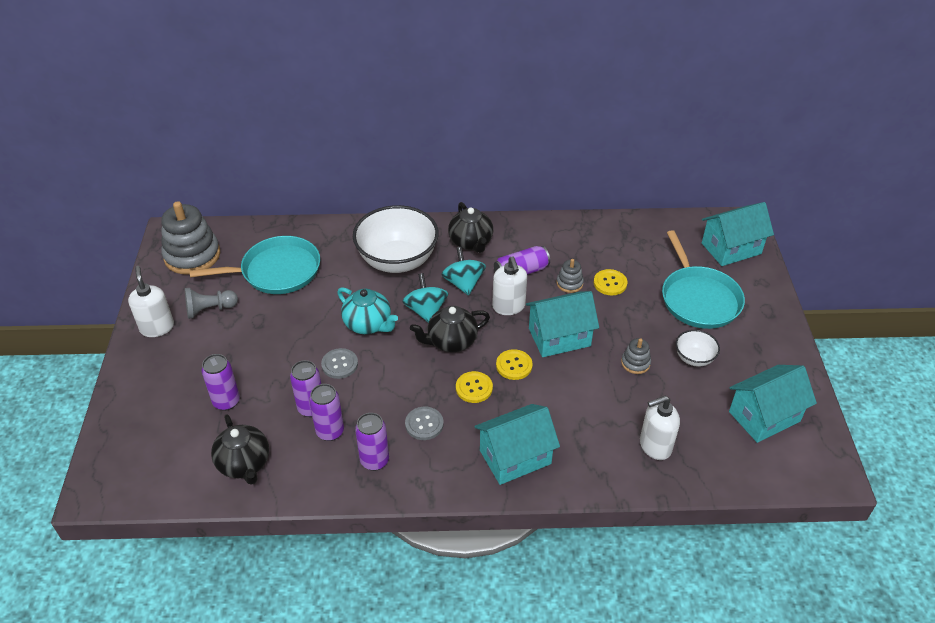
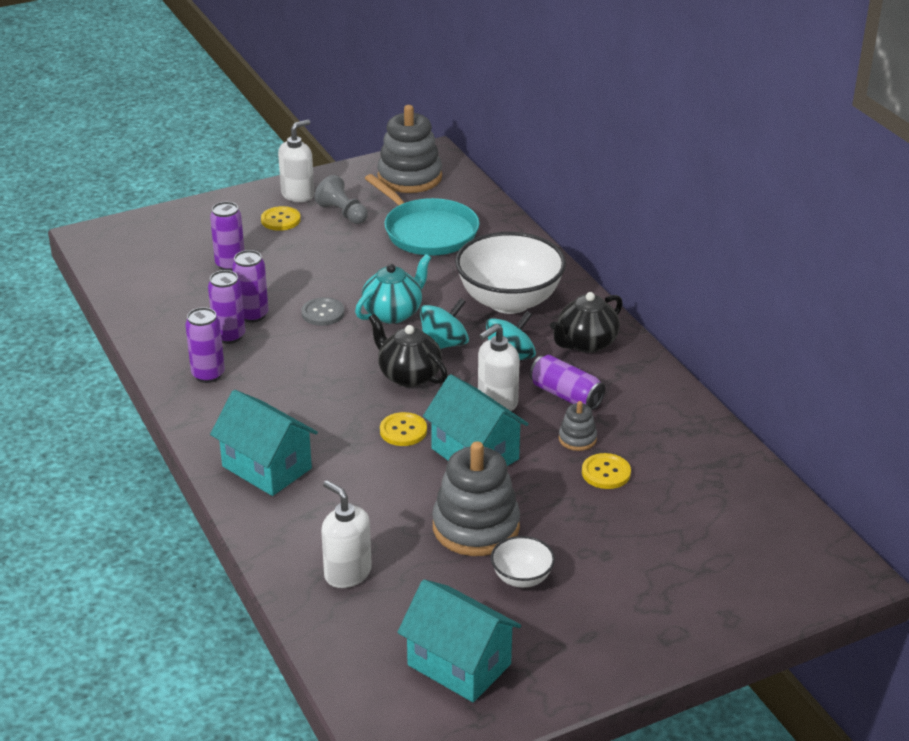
camera: 65 degrees right, 10 degrees down
(244, 464) = (161, 300): black teapot -> none
(368, 324) = (393, 313): turquoise teapot -> turquoise teapot turned 150 degrees counterclockwise
(424, 424) = (275, 392): grey button -> none
(474, 388) = (349, 411): yellow button -> yellow button (280, 220)
(635, 363) = (476, 527): grey stacking toy -> grey stacking toy, size x2.13
(698, 299) = (641, 560): turquoise pan -> none
(731, 248) = (778, 573): turquoise house -> none

